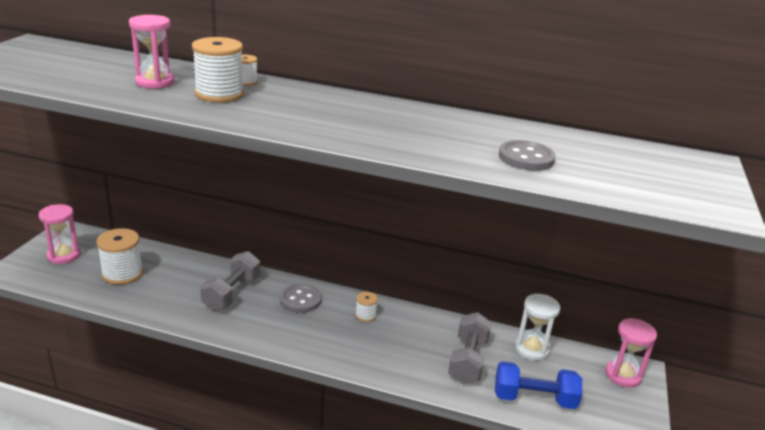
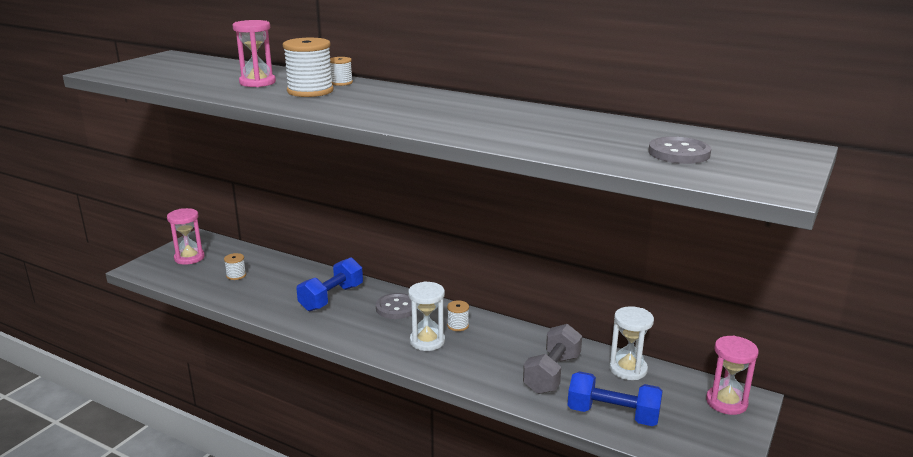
camera: 15 degrees right, 5 degrees down
(122, 273) = (236, 275): white spool -> white spool, size x0.51
(232, 293) = (331, 298): grey dumbbell -> blue dumbbell
(342, 335) = (427, 341): none -> white hourglass
(526, 158) = (583, 141): grey button -> grey button (678, 153)

